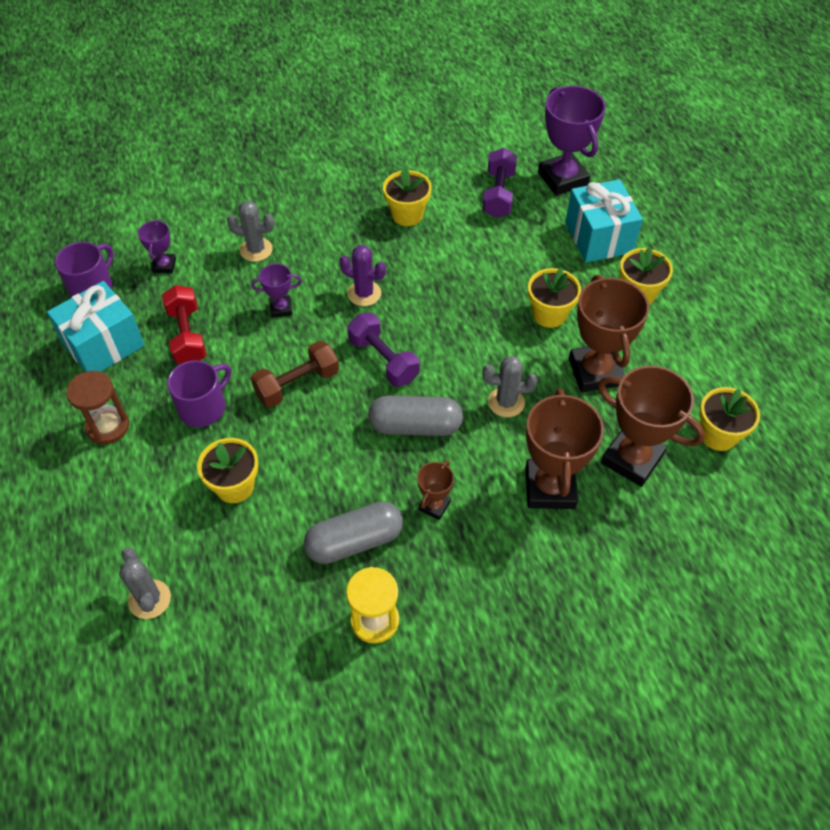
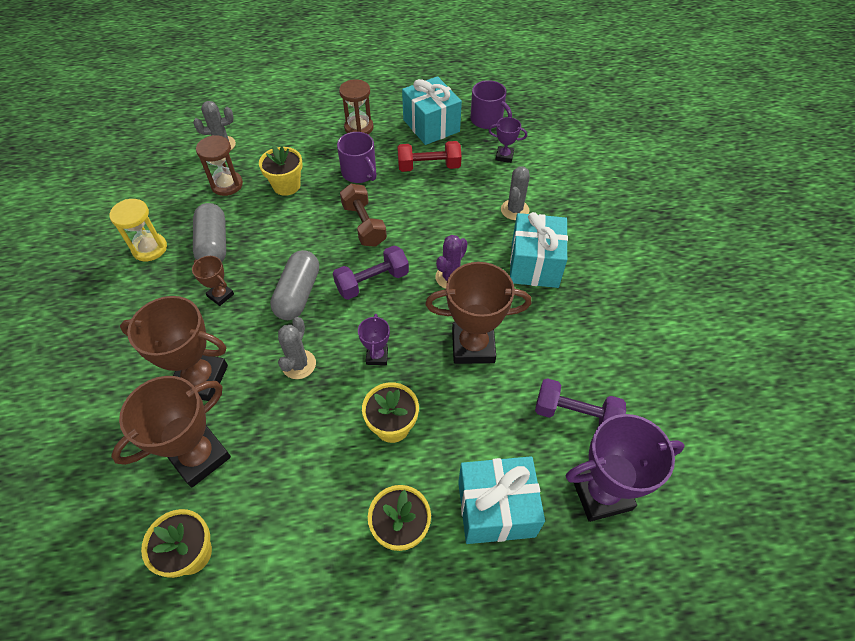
camera: 100 degrees right, 0 degrees up
(239, 563) = (227, 185): none -> brown hourglass
(281, 308) = (445, 221): purple trophy -> purple trophy (377, 356)
(334, 229) = (534, 264): none -> turquoise gift
(407, 214) = (549, 324): yellow flower pot -> none
(595, 372) = (308, 451): brown trophy -> brown trophy (473, 346)

